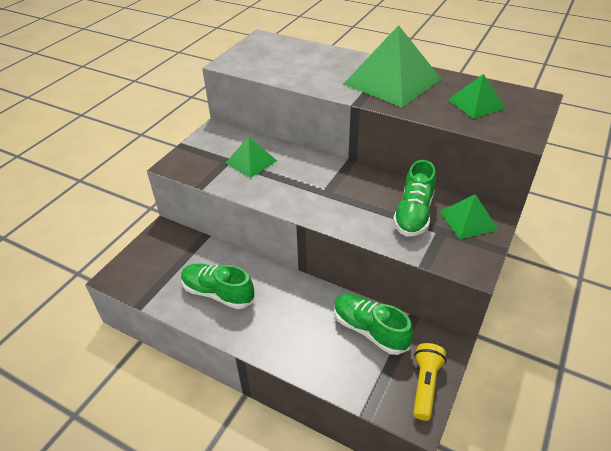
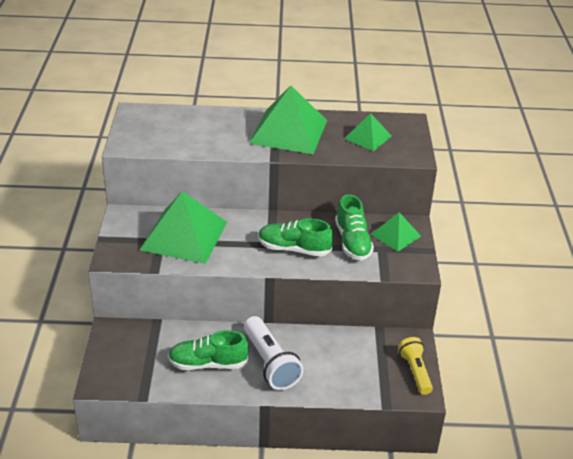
camera: 30 degrees left, 5 degrees down
(251, 161) = (184, 236): green pyramid -> green pyramid, size x1.87
(276, 314) = (270, 363): none -> white flashlight
(369, 330) = (352, 348): green shoe -> green shoe (294, 249)

